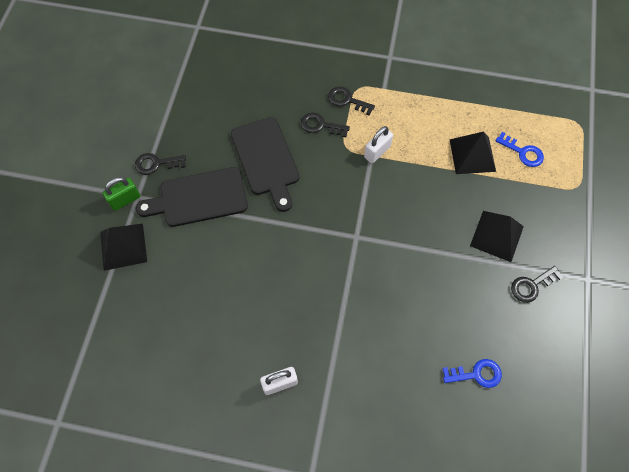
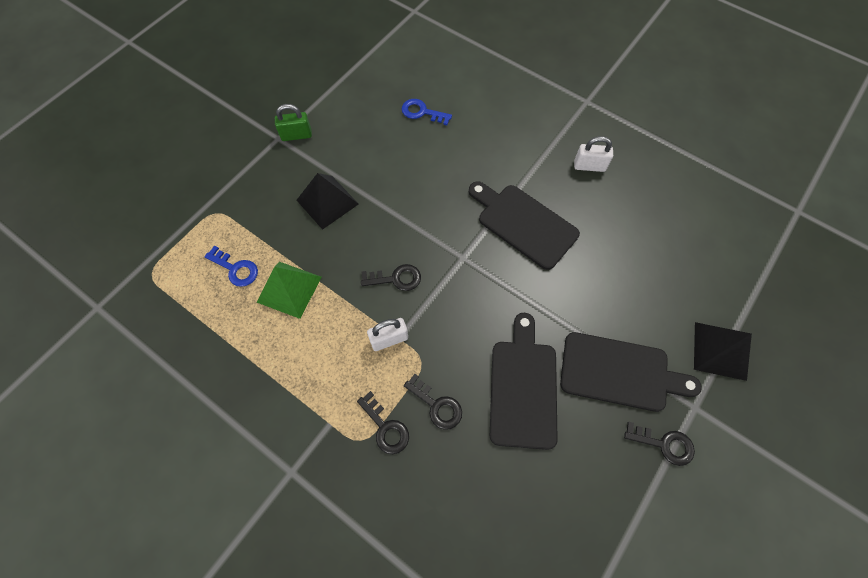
camera: 155 degrees left, 0 degrees up
(125, 200) = (711, 409): green padlock -> green padlock (296, 135)
(318, 290) = (523, 224): none -> black cutting board
(472, 155) = (289, 289): black pyramid -> green pyramid
(523, 152) = (236, 269): blue key -> blue key turned 150 degrees clockwise
(531, 285) = (329, 151): black key -> black key (396, 278)

